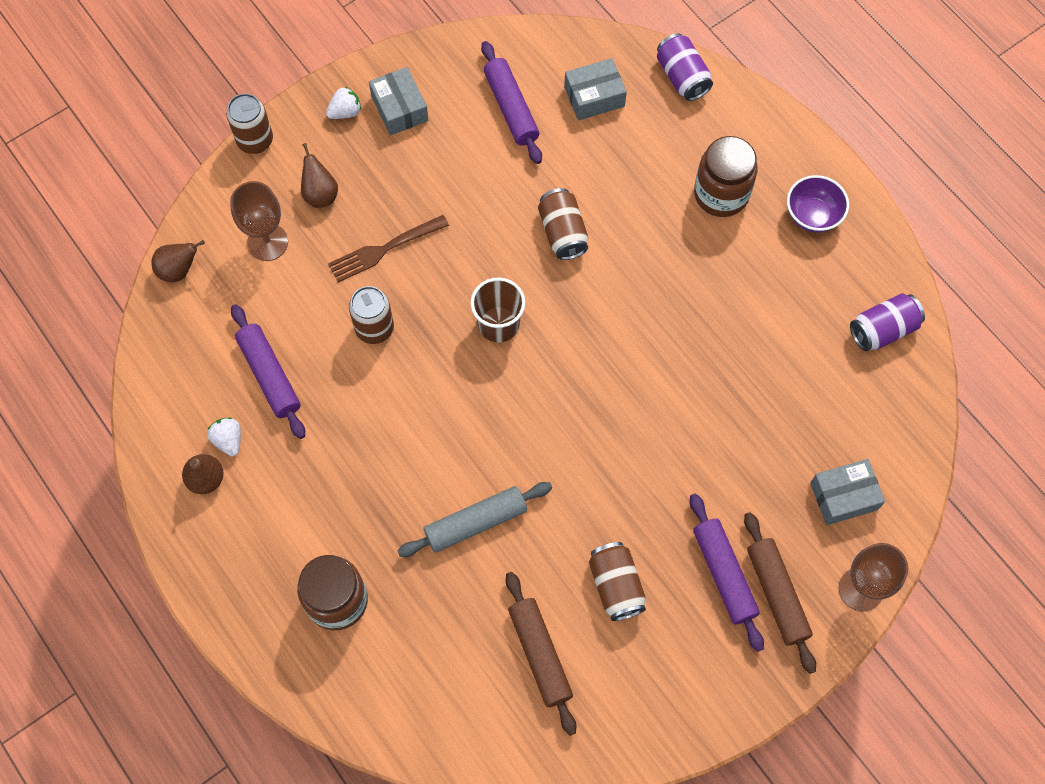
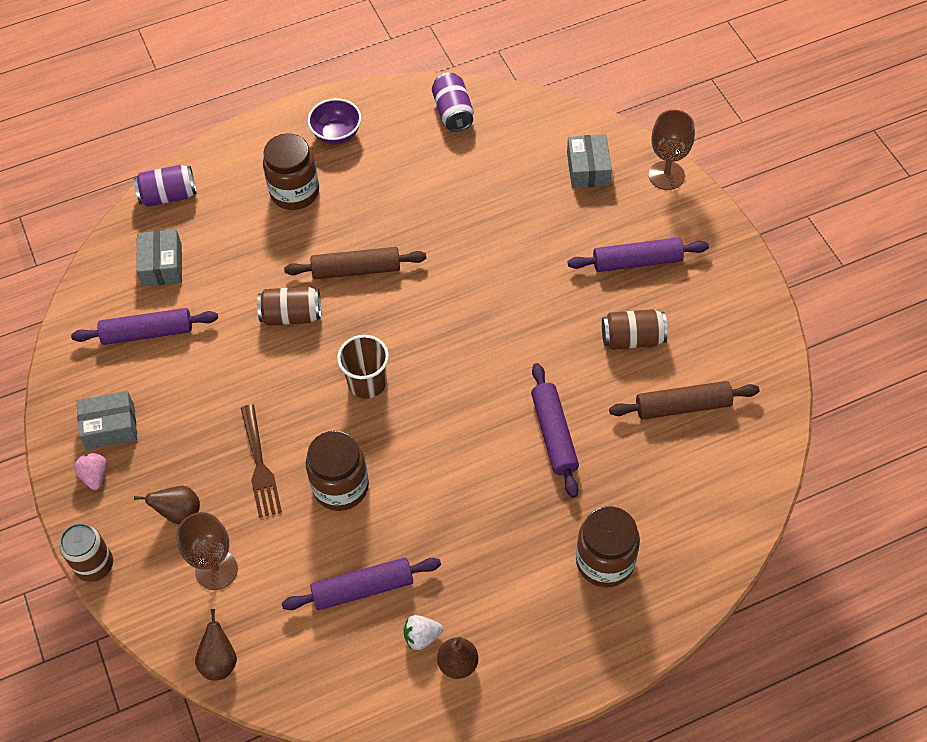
camera: 75 degrees left, 10 degrees down
(345, 112) = (95, 476): white strawberry -> pink strawberry
(374, 328) = (340, 487): brown can -> brown jar
(475, 523) = (554, 434): grey rolling pin -> purple rolling pin
(776, 594) = (660, 230): brown rolling pin -> brown rolling pin (356, 270)

